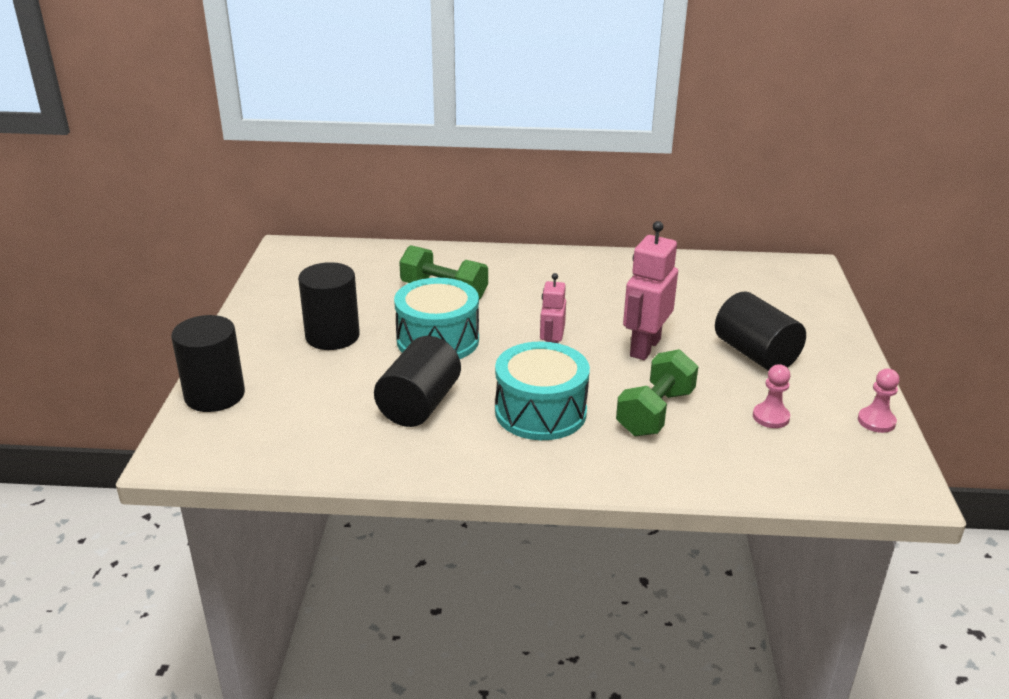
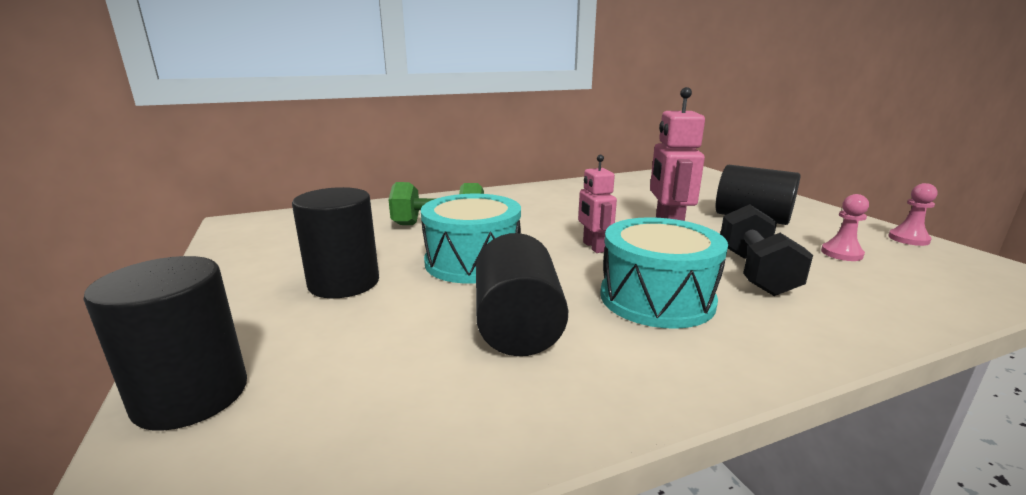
camera: 25 degrees left, 10 degrees down
(655, 412) = (755, 272): green dumbbell -> black dumbbell

